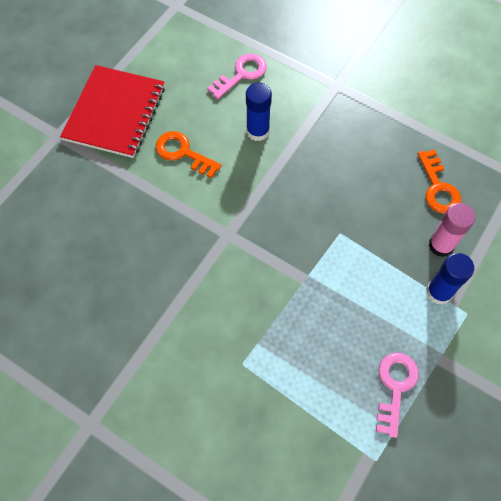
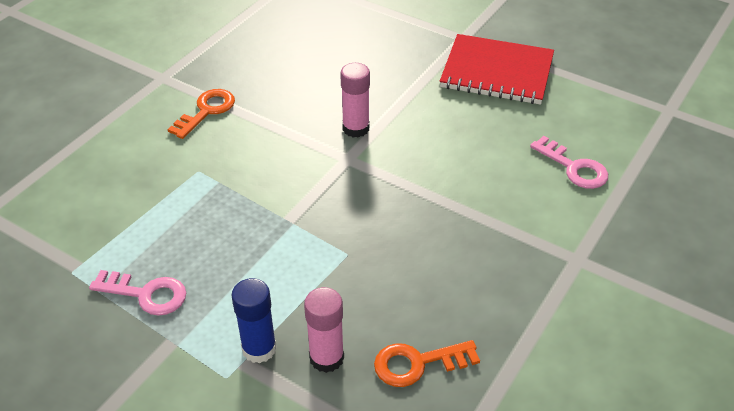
camera: 90 degrees right, 20 degrees down
(183, 153) = (451, 122): orange key -> orange key (206, 111)
(187, 228) = (356, 128): none -> pink glue stick
(258, 131) = (489, 182): blue glue stick -> none

